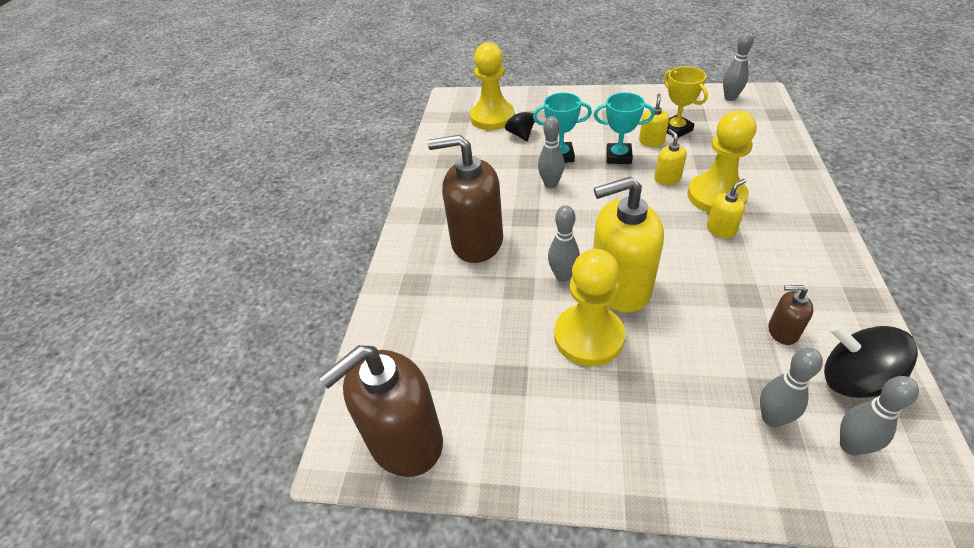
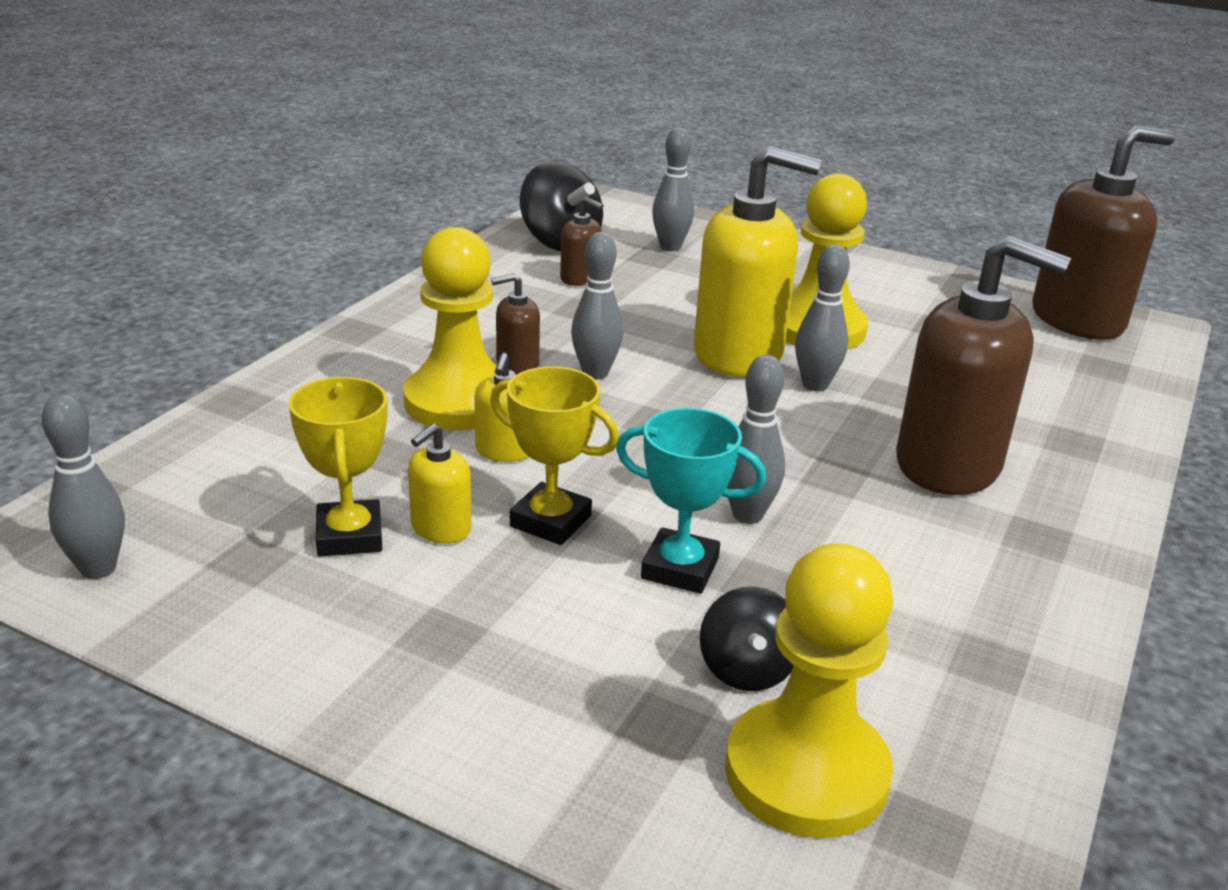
camera: 165 degrees left, 15 degrees down
(618, 157) = (550, 521): turquoise trophy -> yellow trophy
(721, 229) = (517, 365): yellow soap dispenser -> brown soap dispenser
(850, 446) = (620, 224): grey bowling pin -> grey bowling pin (595, 373)

